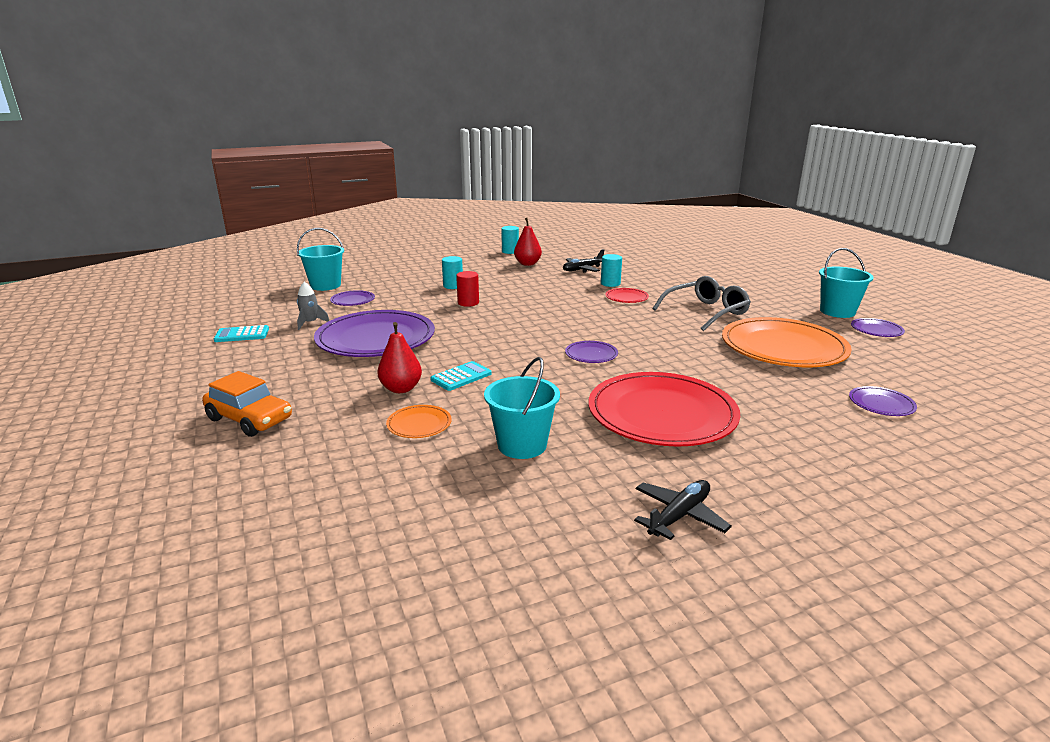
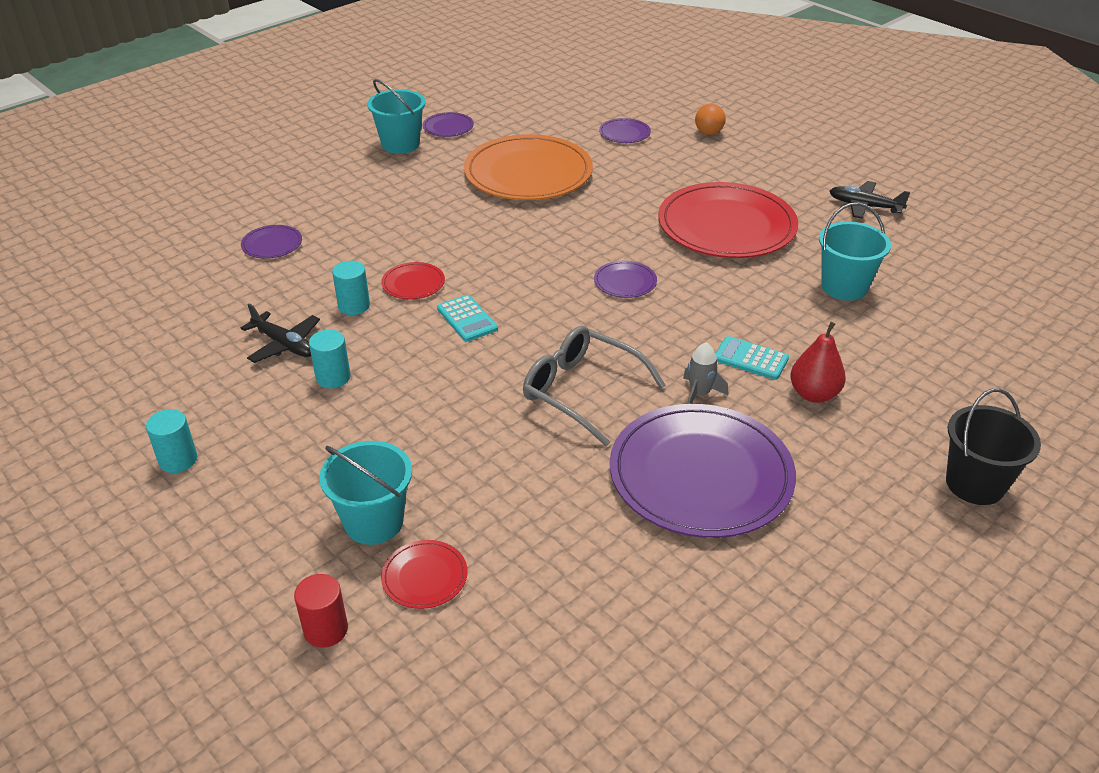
camera: 110 degrees left, 15 degrees up
(242, 335) = (797, 650): turquoise calculator -> turquoise calculator (467, 319)
(250, 419) = (975, 484): orange car -> black bucket
(310, 323) = (695, 583): grey rocket -> grey rocket (699, 394)
(325, 285) = (503, 669): turquoise bucket -> turquoise bucket (374, 522)
(353, 300) = (565, 579): purple plate -> purple plate (272, 244)
(390, 279) = (424, 576): none -> red plate
(419, 424) = (867, 355): orange plate -> none
(453, 286) = (430, 472): turquoise cylinder -> turquoise cylinder (333, 377)
(468, 303) = (507, 427): red cylinder -> red cylinder (326, 629)
(527, 264) = (265, 414): red pear -> none
(706, 312) = (443, 221): grey glasses -> grey glasses (581, 391)
(895, 456) = (708, 133): none -> orange ball

